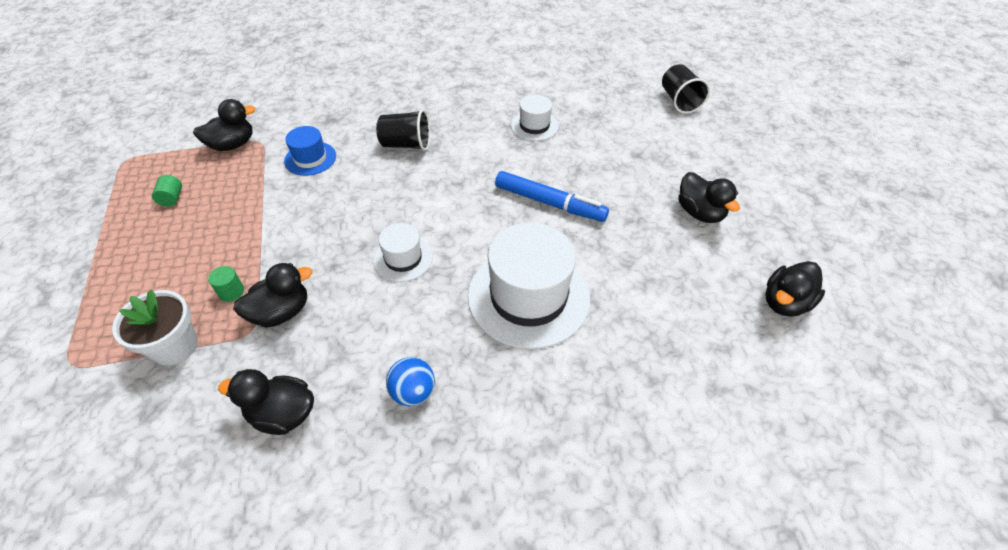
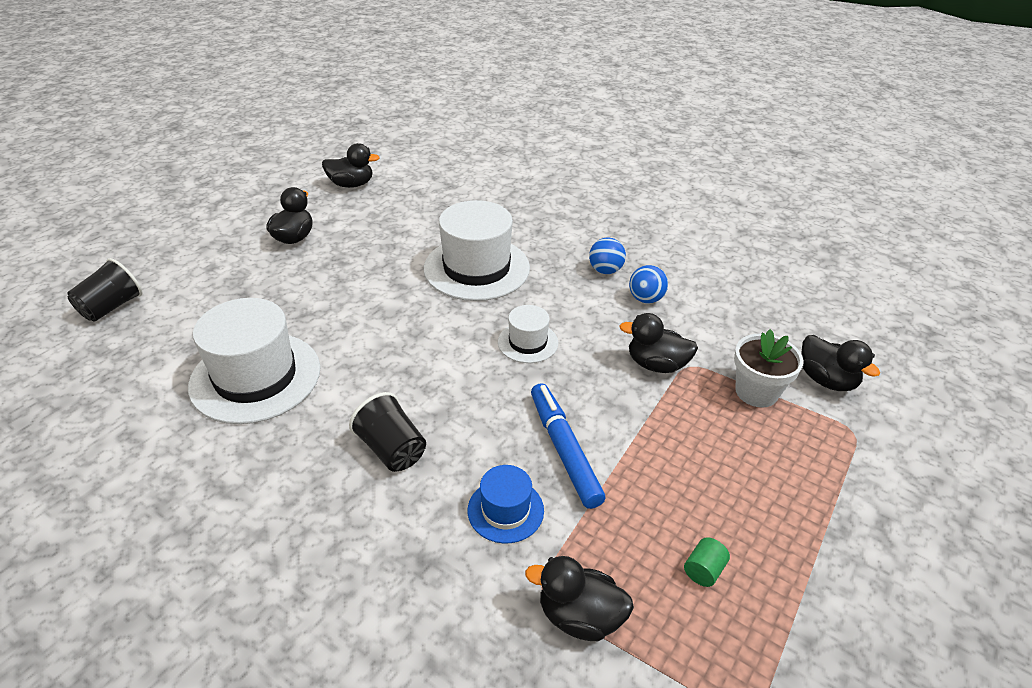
camera: 135 degrees left, 10 degrees down
(231, 292) = (688, 407): green cylinder -> none
(282, 414) = (695, 306): black duck -> black duck (826, 380)
(341, 383) = (646, 299): none -> blue ball
(534, 126) = (255, 377): white hat -> white hat, size x1.97
(549, 203) = (368, 307): blue marker -> blue marker (564, 450)

